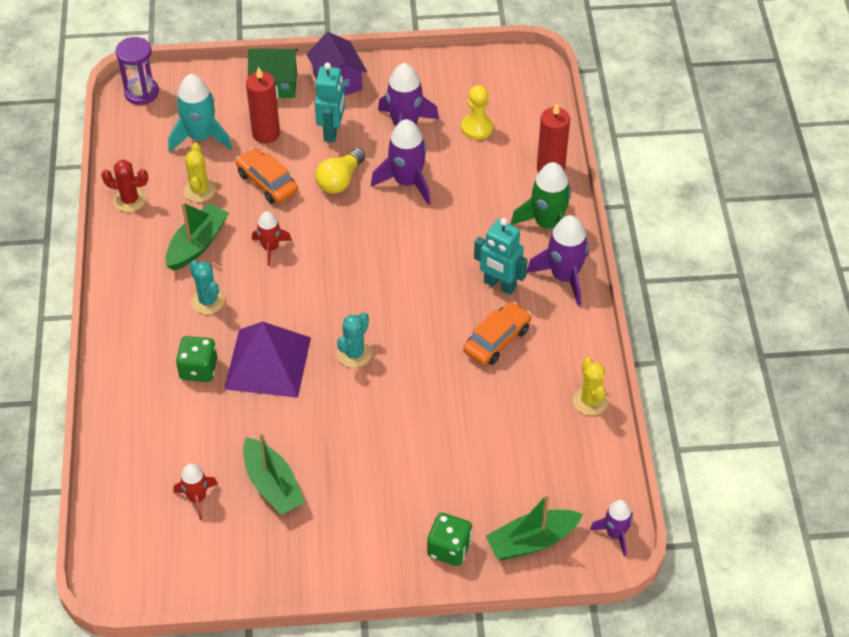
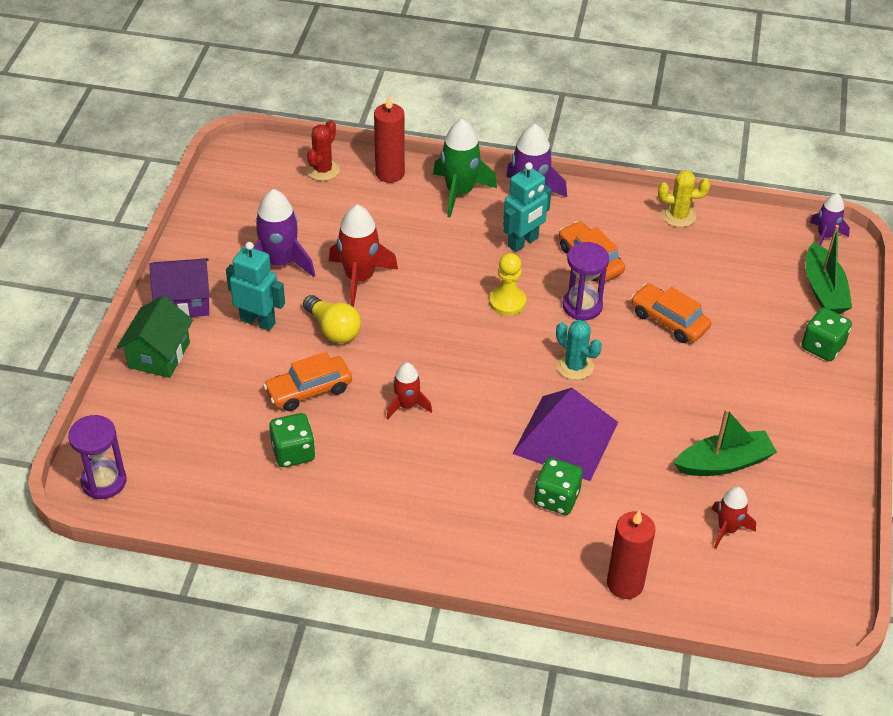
camera: 75 degrees left, 5 degrees down
(130, 200) = (279, 521): red cactus -> red cactus (323, 170)
(197, 244) = (375, 469): green boat -> none
(199, 190) = (293, 452): yellow cactus -> green dice
(200, 137) = (209, 437): turquoise rocket -> none
(208, 301) = (462, 473): turquoise cactus -> none
(266, 134) = (233, 377): red candle -> red candle (625, 584)
(407, 182) = (359, 278): purple rocket -> red rocket
(432, 345) = (582, 306): none -> purple hourglass
(438, 415) = (669, 321): none -> orange car
(477, 128) = (309, 210): yellow pawn -> yellow pawn (507, 302)

